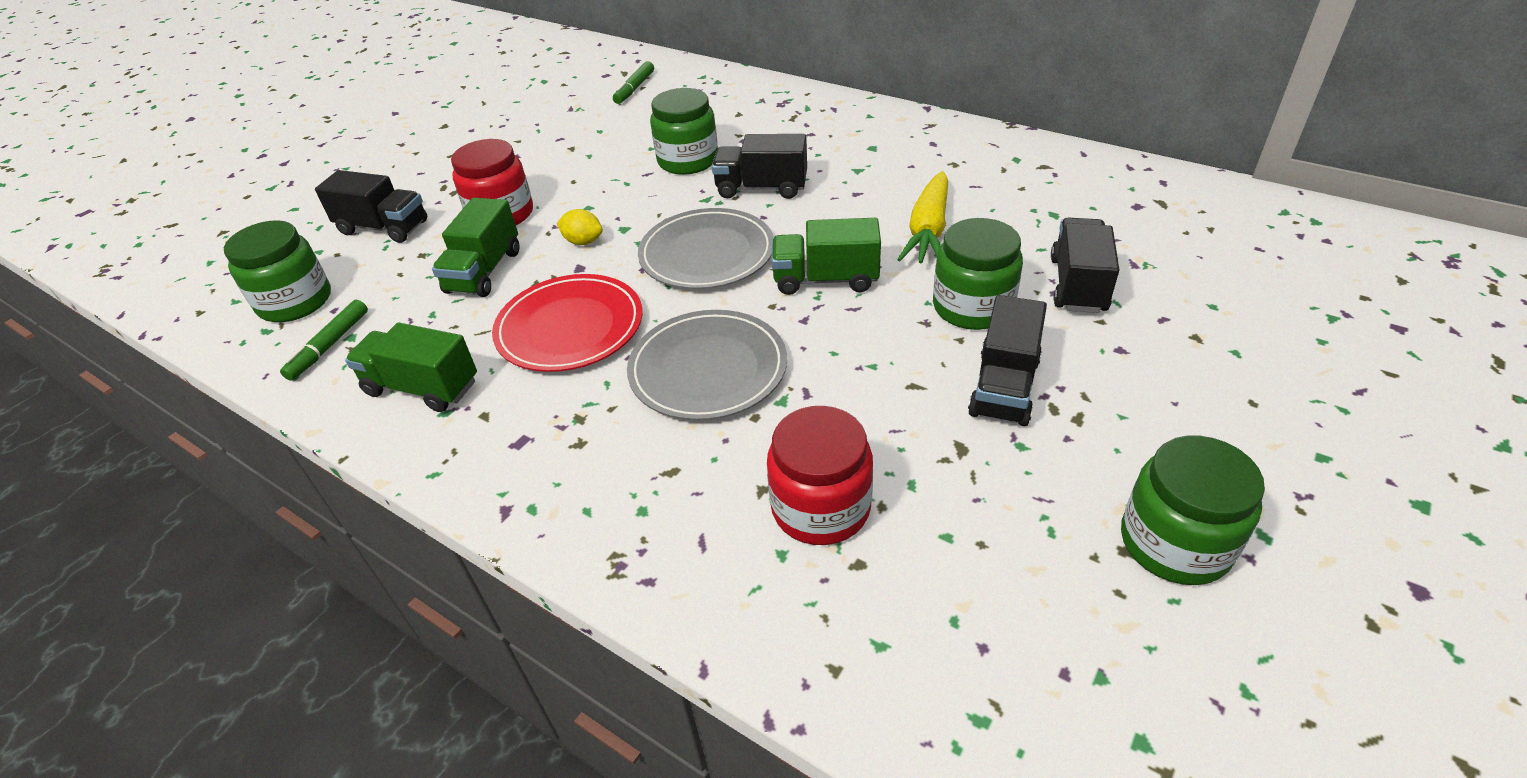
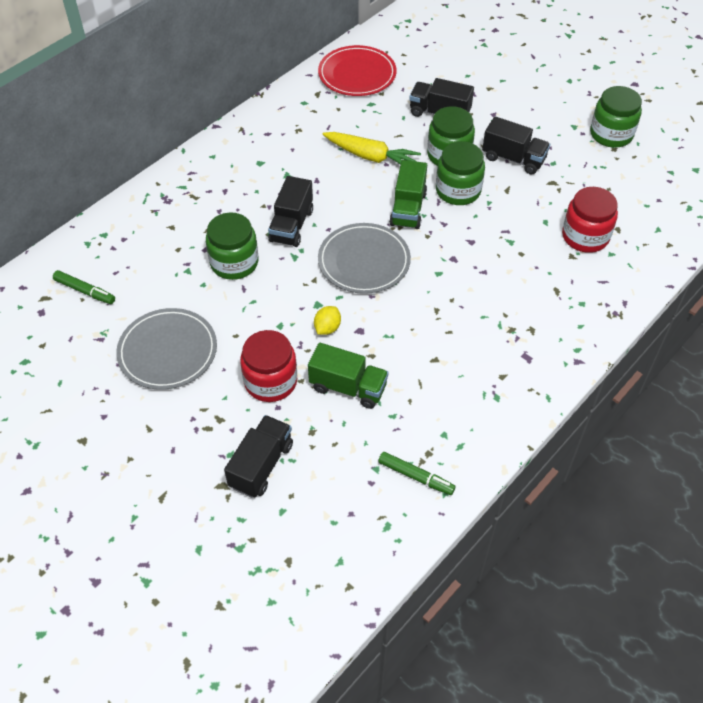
camera: 85 degrees left, 10 degrees up
(295, 302) = (353, 513): green jar -> green jar (458, 190)
(422, 387) = (471, 412): green truck -> none
(570, 327) = (426, 335): red plate -> red plate (357, 74)
(708, 369) = (479, 269): grey plate -> grey plate (168, 351)

